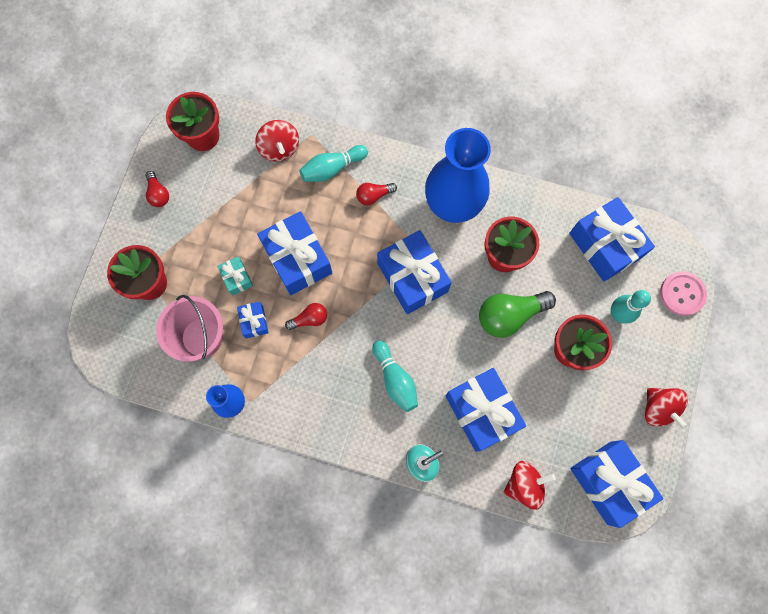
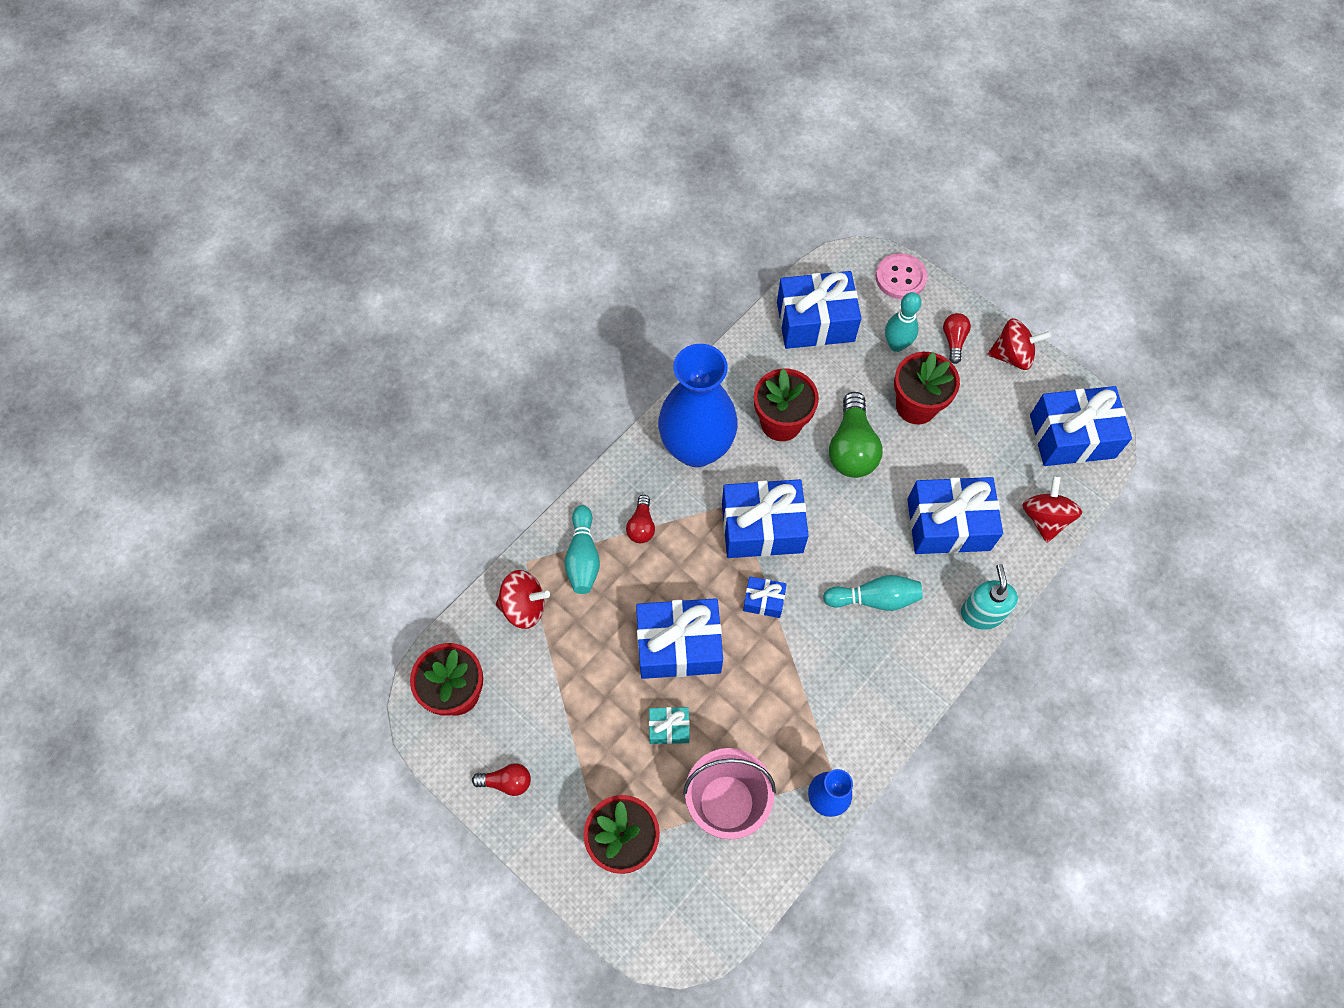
camera: 65 degrees left, 10 degrees down
(254, 322) = (734, 730): blue gift -> blue gift (763, 601)
(309, 319) = (760, 663): red light bulb -> red light bulb (953, 340)

